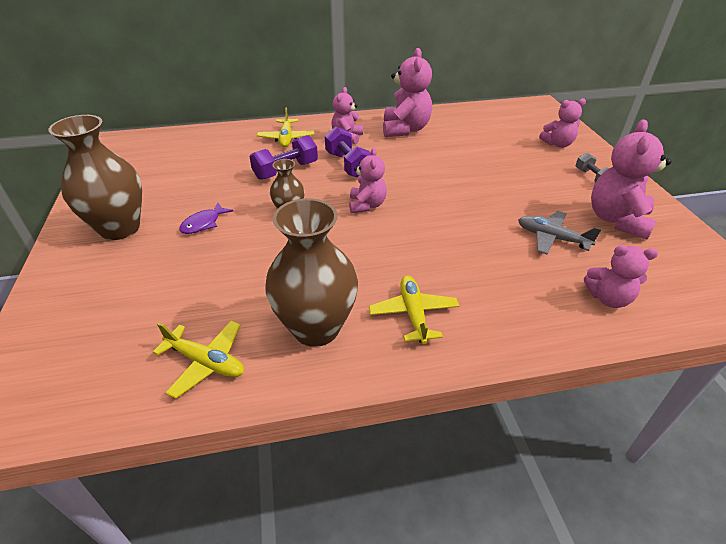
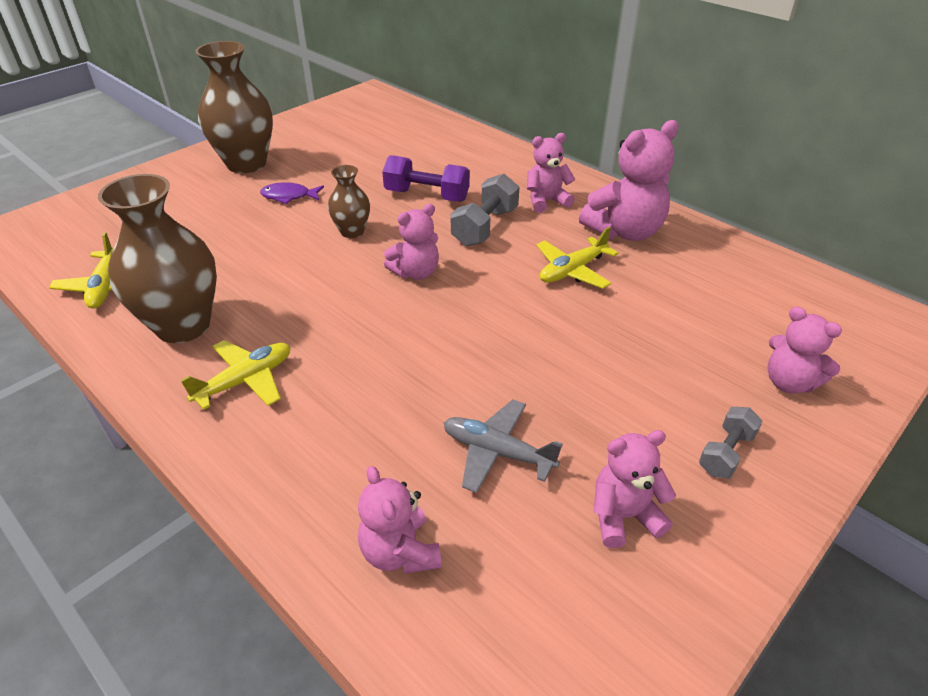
camera: 55 degrees right, 0 degrees up
(286, 138) = (491, 167): yellow plane -> yellow plane (572, 270)
(348, 165) = (485, 227): purple dumbbell -> grey dumbbell
(552, 238) = (497, 452): grey plane -> grey plane turned 60 degrees counterclockwise
(617, 220) = (623, 516): pink teddy bear -> pink teddy bear, size x0.62

